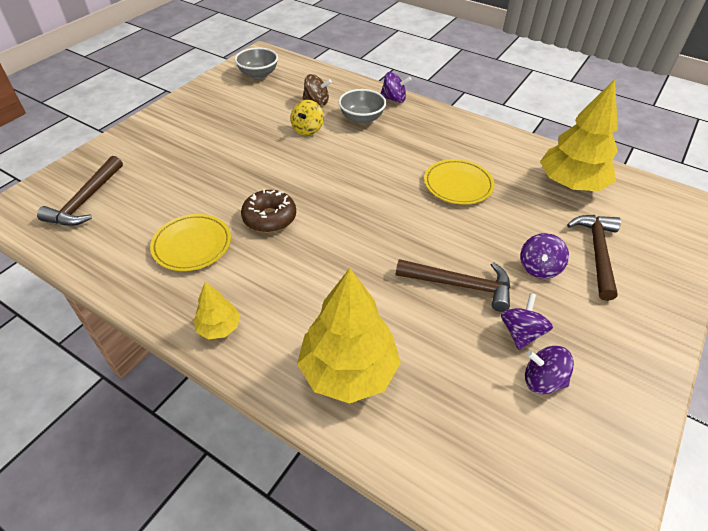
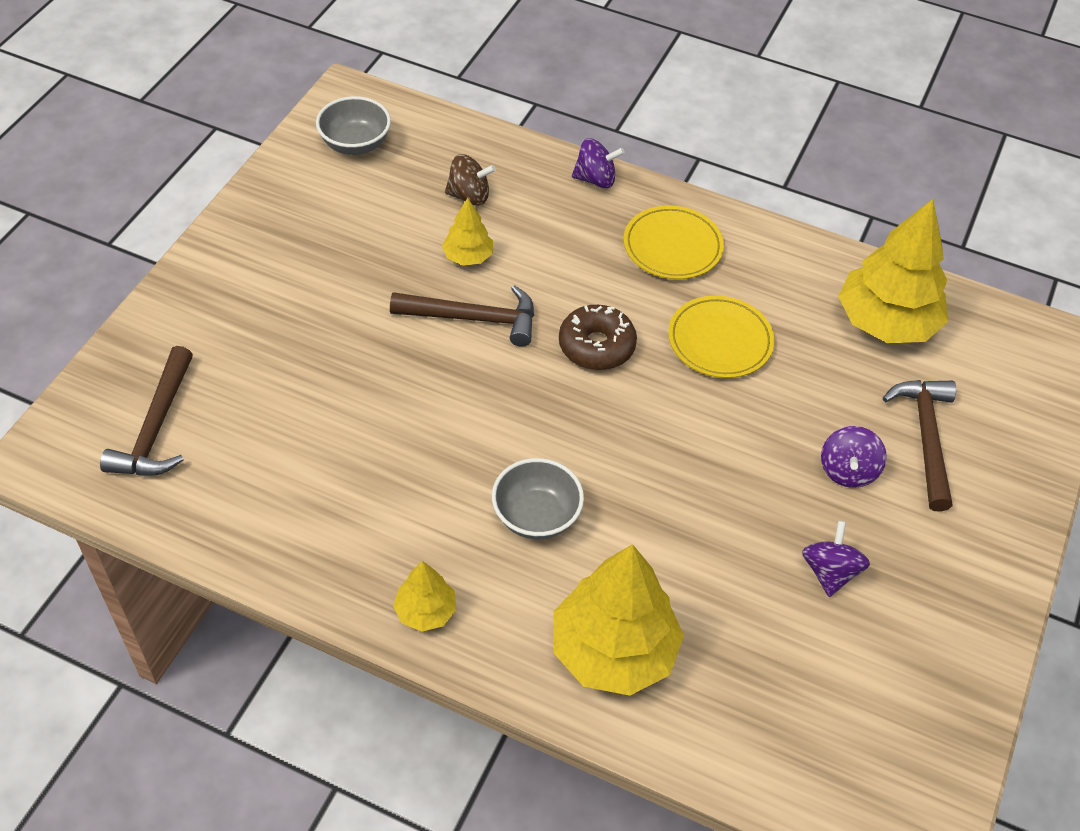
camera: 10 degrees left, 5 degrees up
(192, 245) = (347, 488): yellow plate -> yellow plate (672, 247)
(269, 218) = (449, 429): brown donut -> brown donut (596, 346)
(307, 130) = (468, 256): yellow spinning top -> yellow tree
(361, 119) = (550, 226): grey bowl -> grey bowl (536, 516)
(460, 285) = (742, 510): brown hammer -> brown hammer (473, 318)
(542, 380) = (861, 634): purple spinning top -> none

